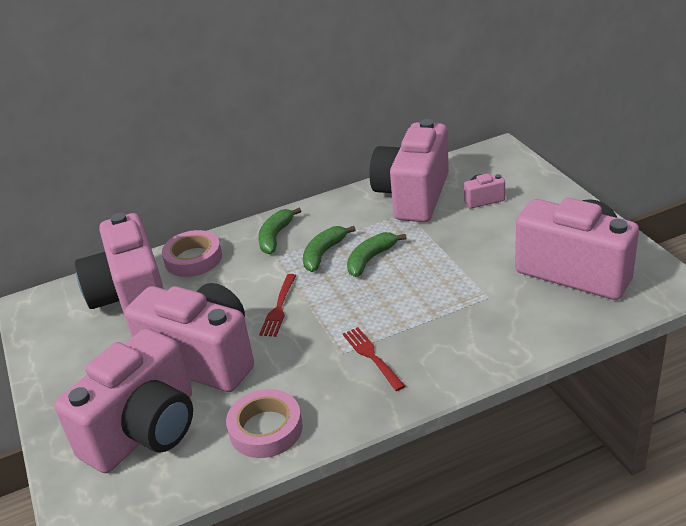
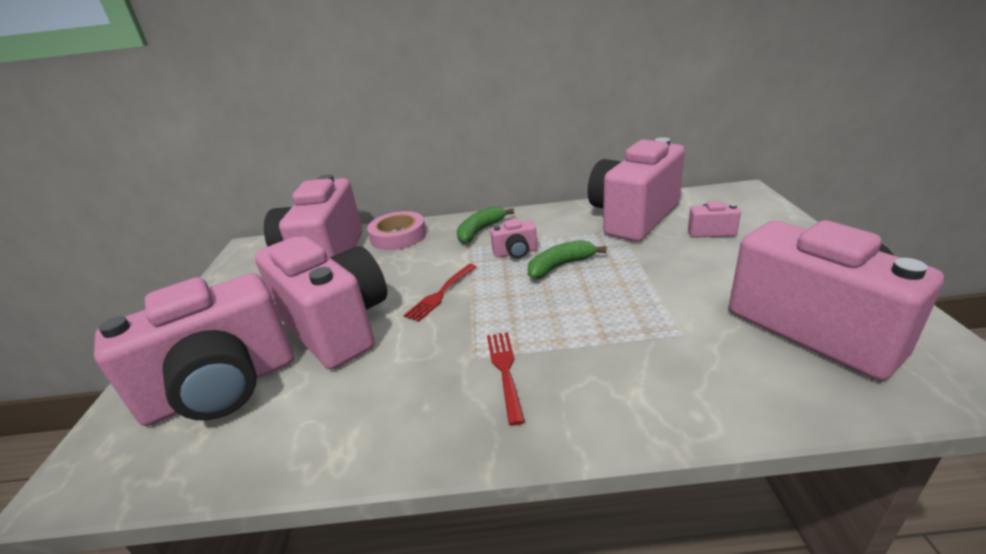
camera: 20 degrees right, 5 degrees down
(266, 429) = (333, 427): pink tape -> none
(323, 254) = (515, 253): green banana -> pink camera

